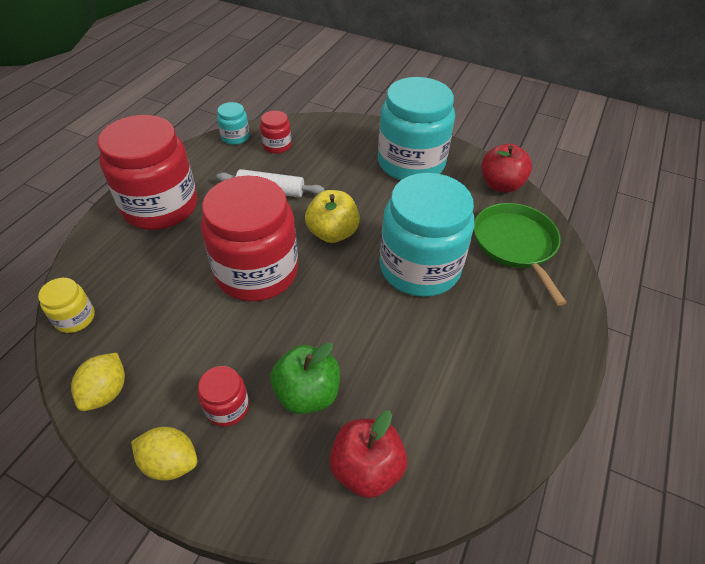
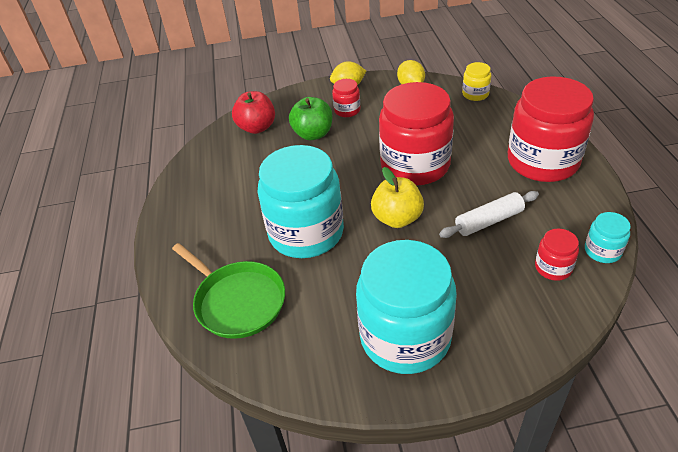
camera: 150 degrees right, 5 degrees down
(501, 185) = (288, 370): red apple -> none

